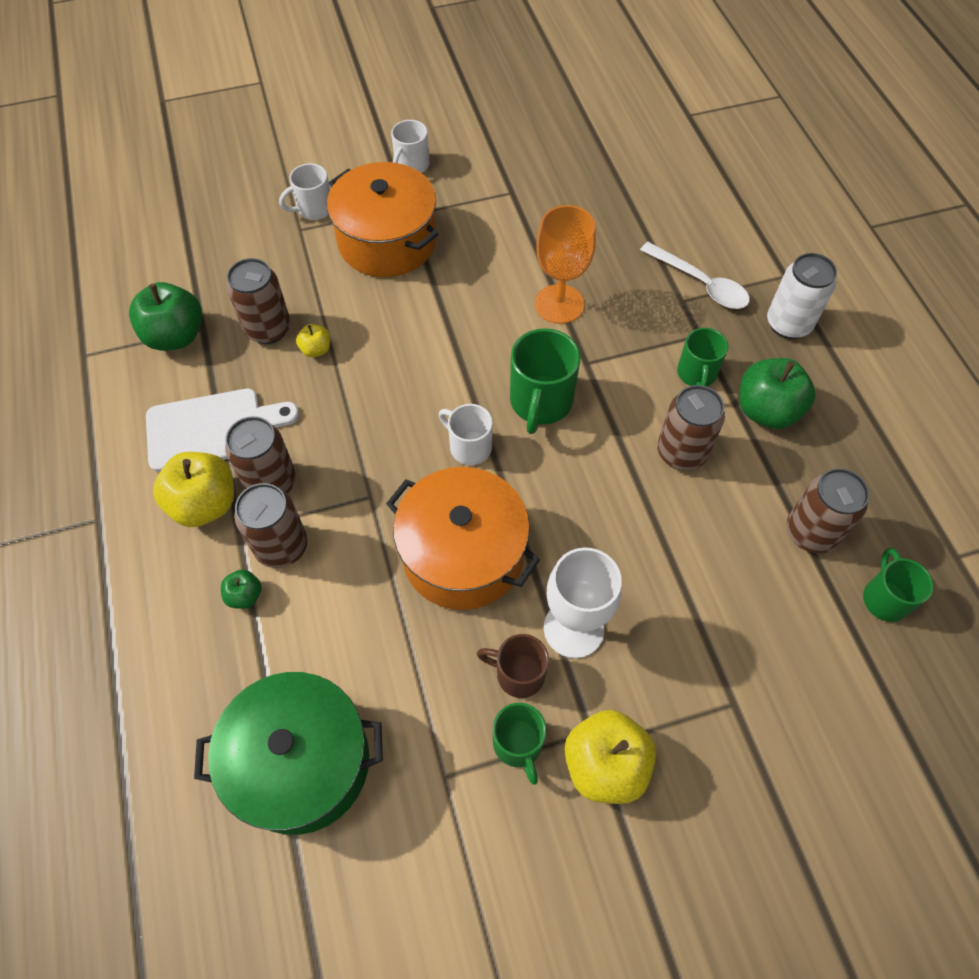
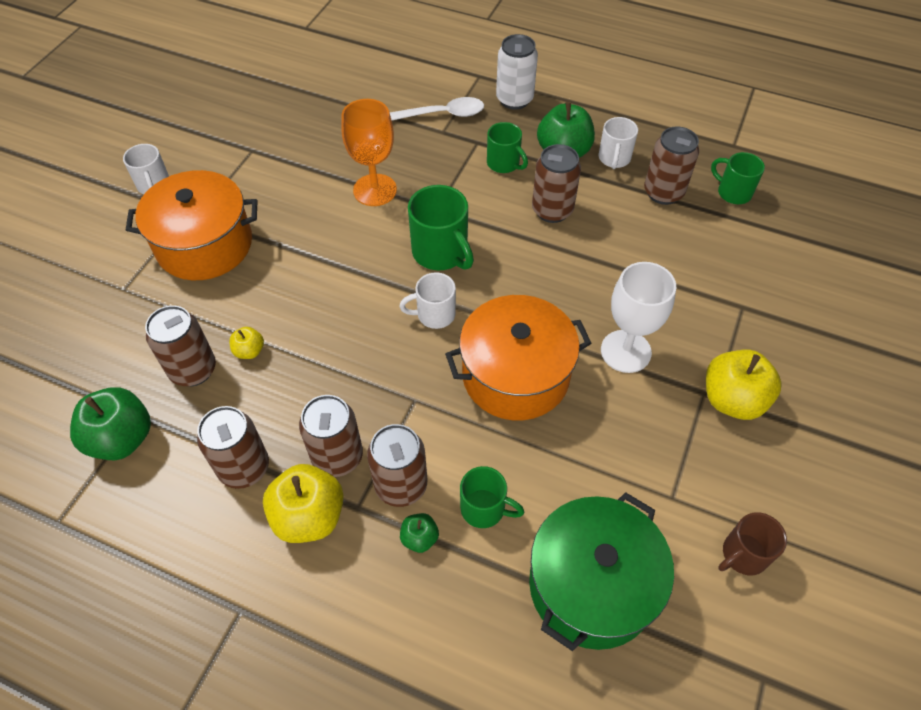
camera: 50 degrees left, 5 degrees down
(212, 429) = (244, 468): white cutting board -> brown can
(313, 209) = (115, 268): white mug -> white mug (614, 159)
(518, 674) = (632, 404): brown mug -> brown mug (743, 555)
(518, 745) = (682, 438): green mug -> green mug (484, 509)

